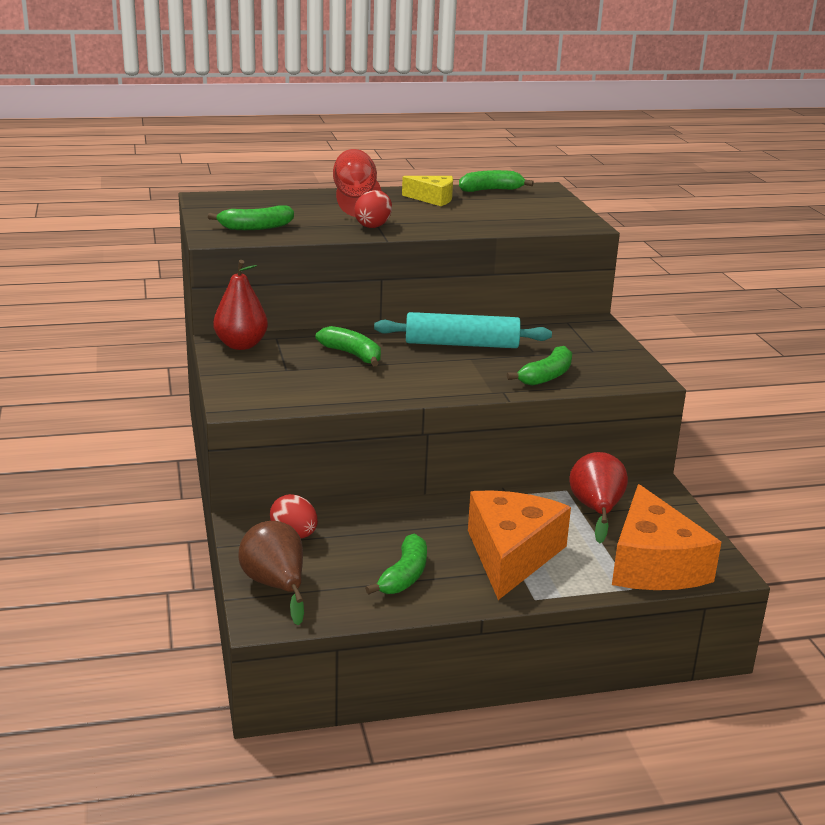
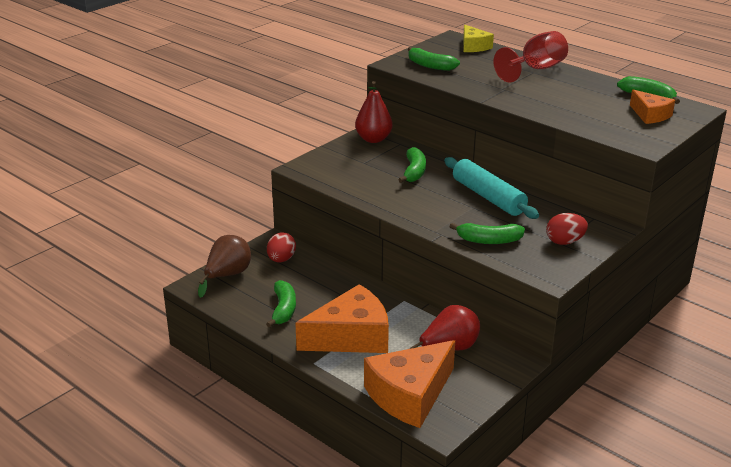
camera: 55 degrees right, 5 degrees up
(373, 226) = (497, 90): red egg -> red egg (564, 242)
(404, 576) = (283, 309): green banana -> green banana turned 75 degrees counterclockwise
(433, 199) = (588, 87): yellow cheese -> yellow cheese (473, 46)
(528, 202) = (650, 115): none -> orange cheese

